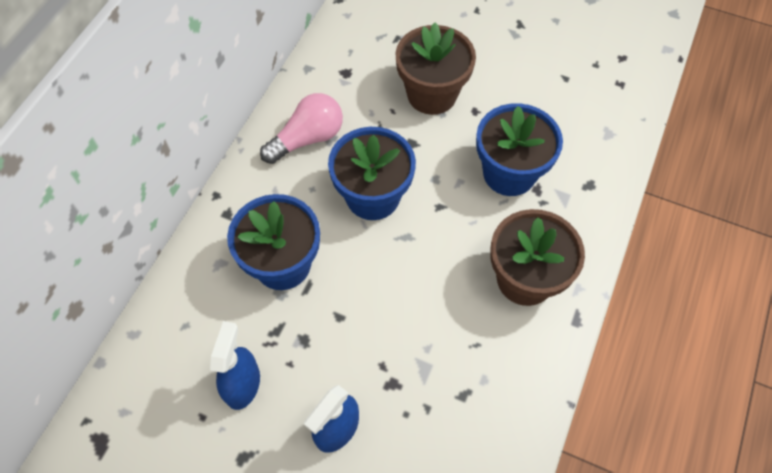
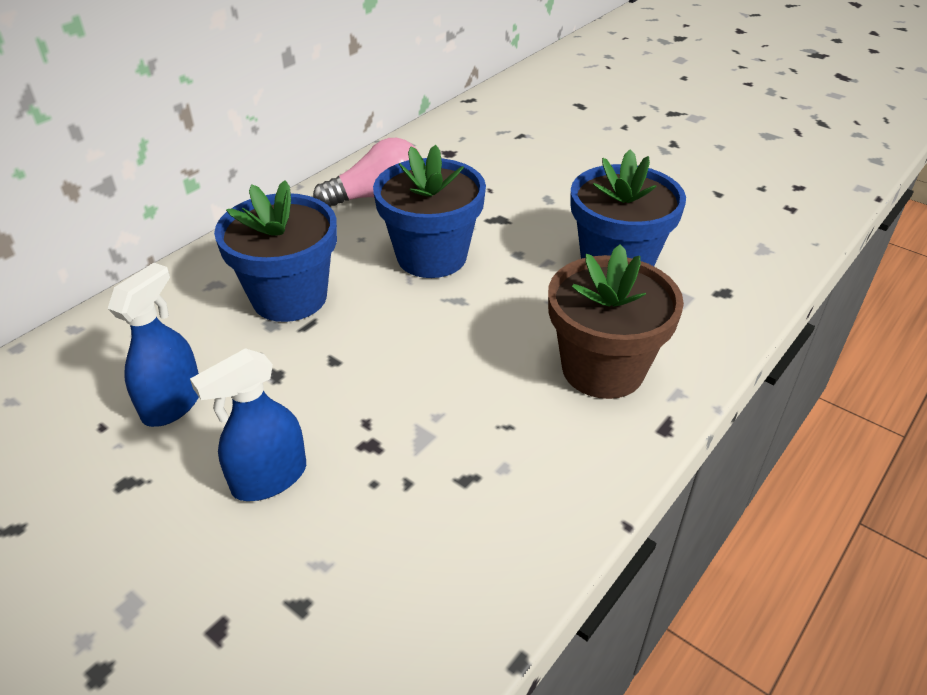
camera: 15 degrees right, 20 degrees down
(432, 94) = (543, 183): brown flower pot -> none

